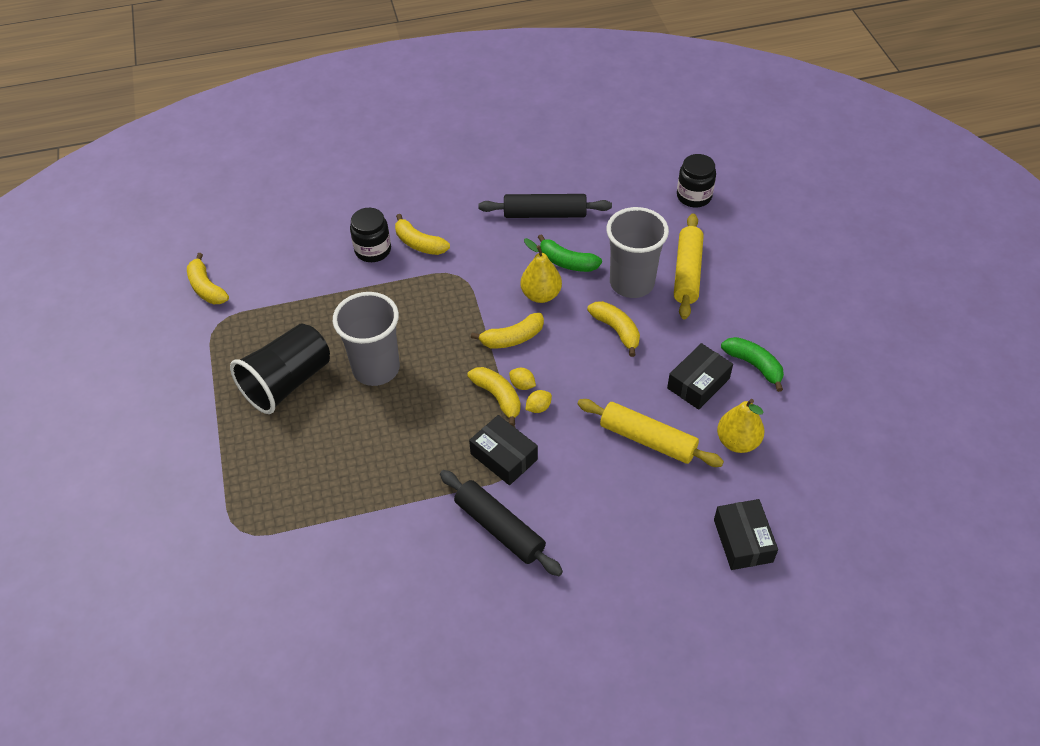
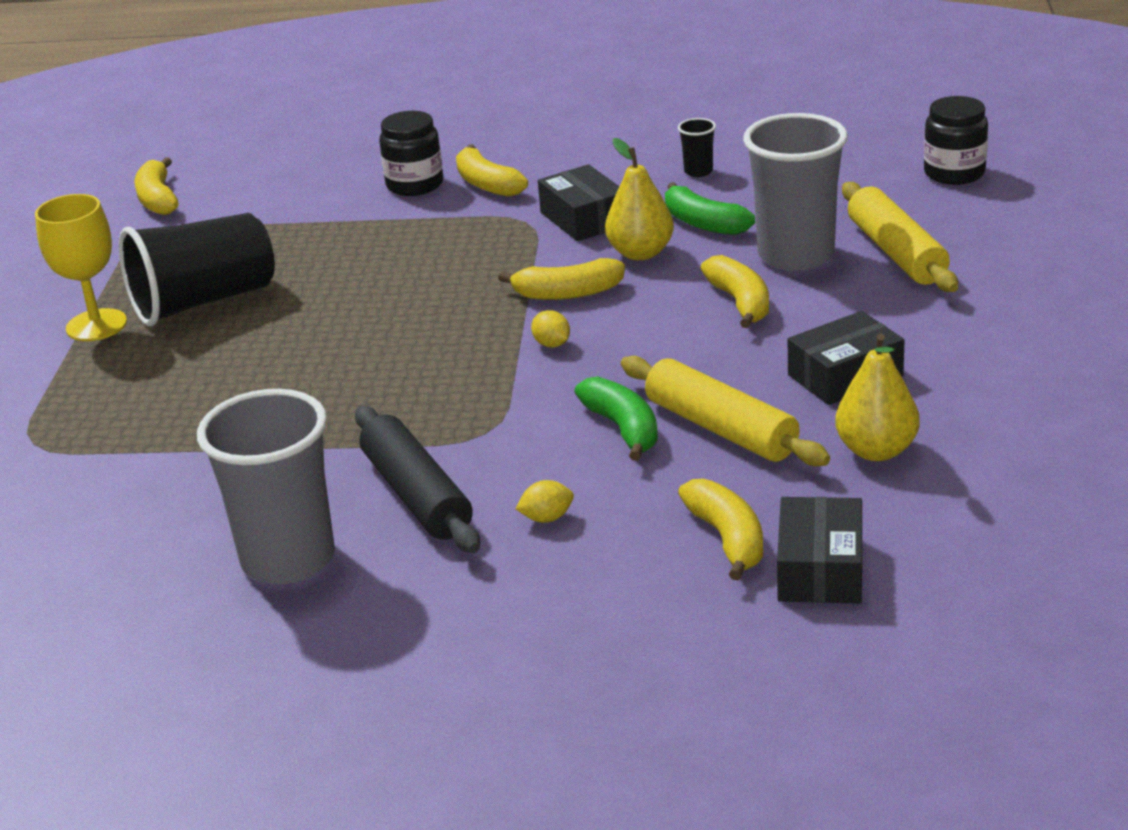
camera: 20 degrees right, 20 degrees down
(226, 416) = (96, 325): none -> yellow goblet
(376, 368) = (340, 302): grey cup -> grey cup (288, 559)
(498, 397) = (505, 353): yellow banana -> yellow banana (727, 539)
(504, 456) = (474, 418): black box -> black box (584, 219)
(538, 407) = (562, 371): yellow lemon -> yellow lemon (547, 518)
(545, 214) = (698, 171): black rolling pin -> black cup
(687, 272) = (896, 252): yellow rolling pin -> yellow rolling pin turned 45 degrees counterclockwise
(754, 365) = (955, 366): green banana -> green banana (623, 429)

